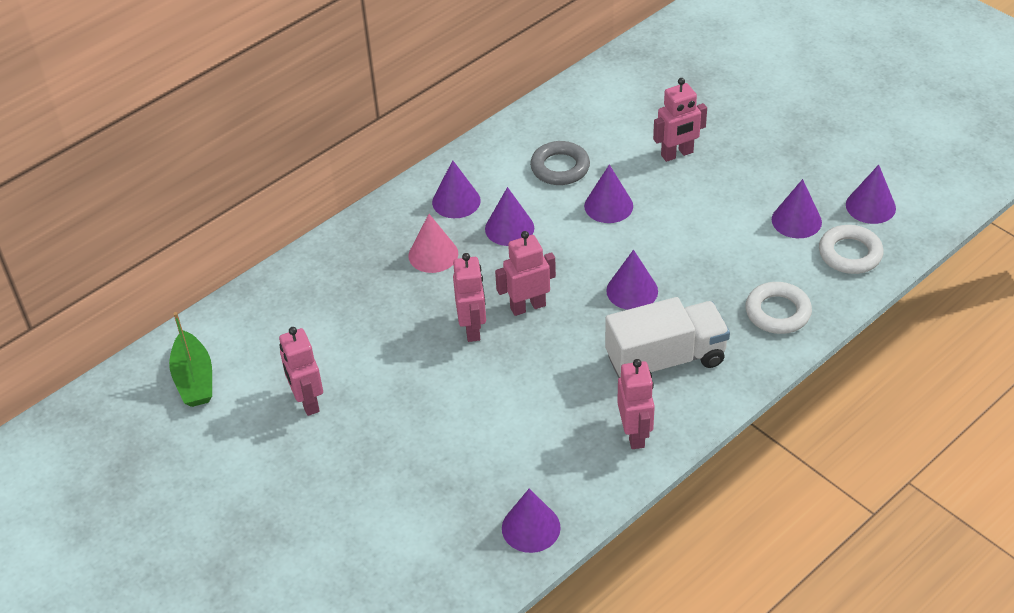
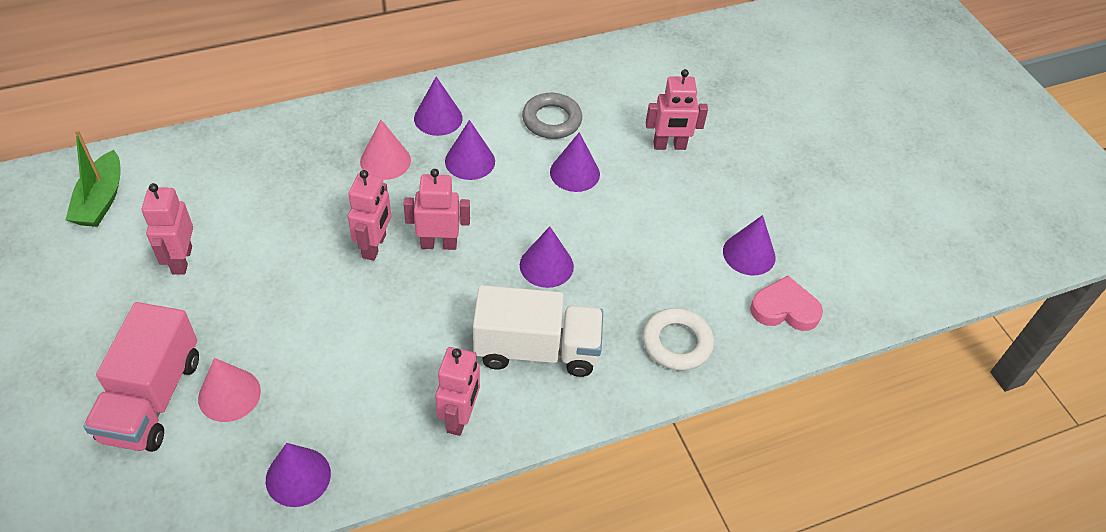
camera: 15 degrees right, 5 degrees up
(363, 517) = (152, 398): none -> pink truck
(428, 490) = (229, 395): none -> pink cone
(850, 254) = (784, 309): white ring -> pink heart
(870, 206) = (832, 266): purple cone -> none

